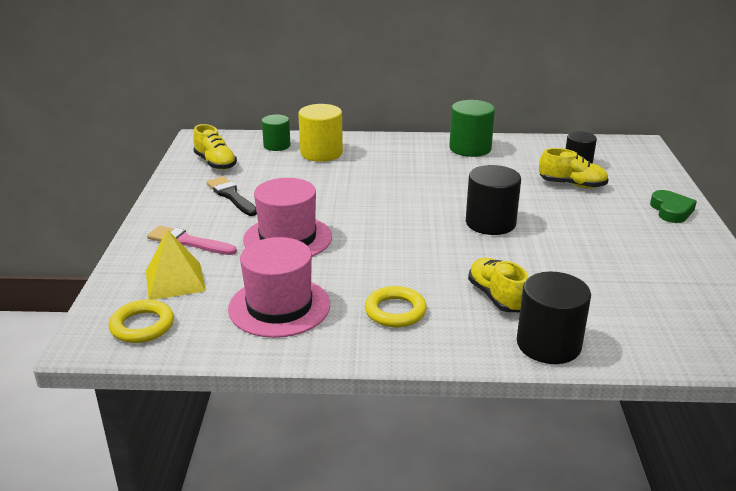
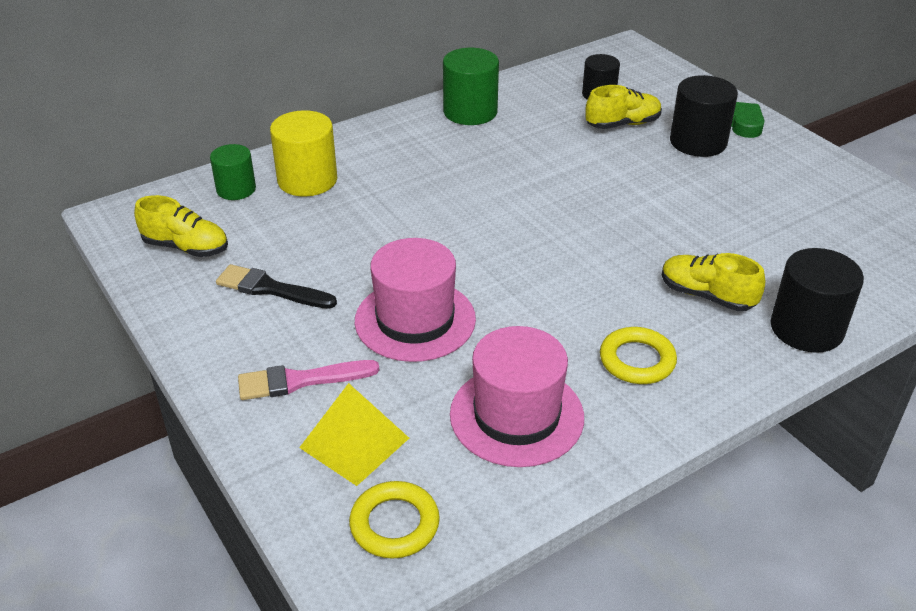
camera: 35 degrees left, 10 degrees up
(490, 223) = (601, 205): black cylinder -> black cylinder (698, 142)

